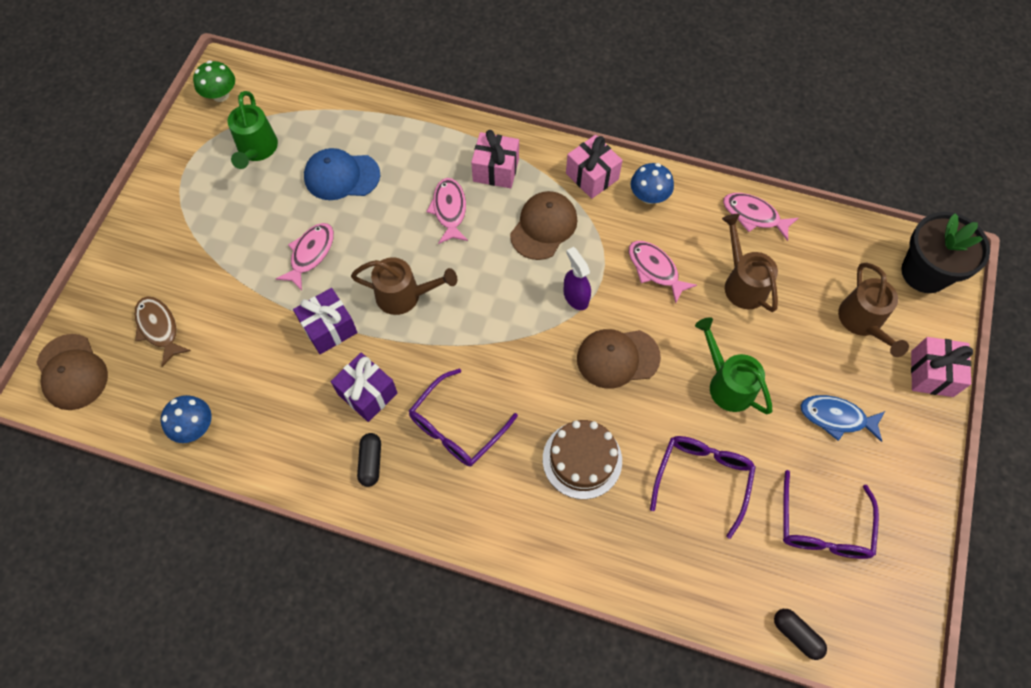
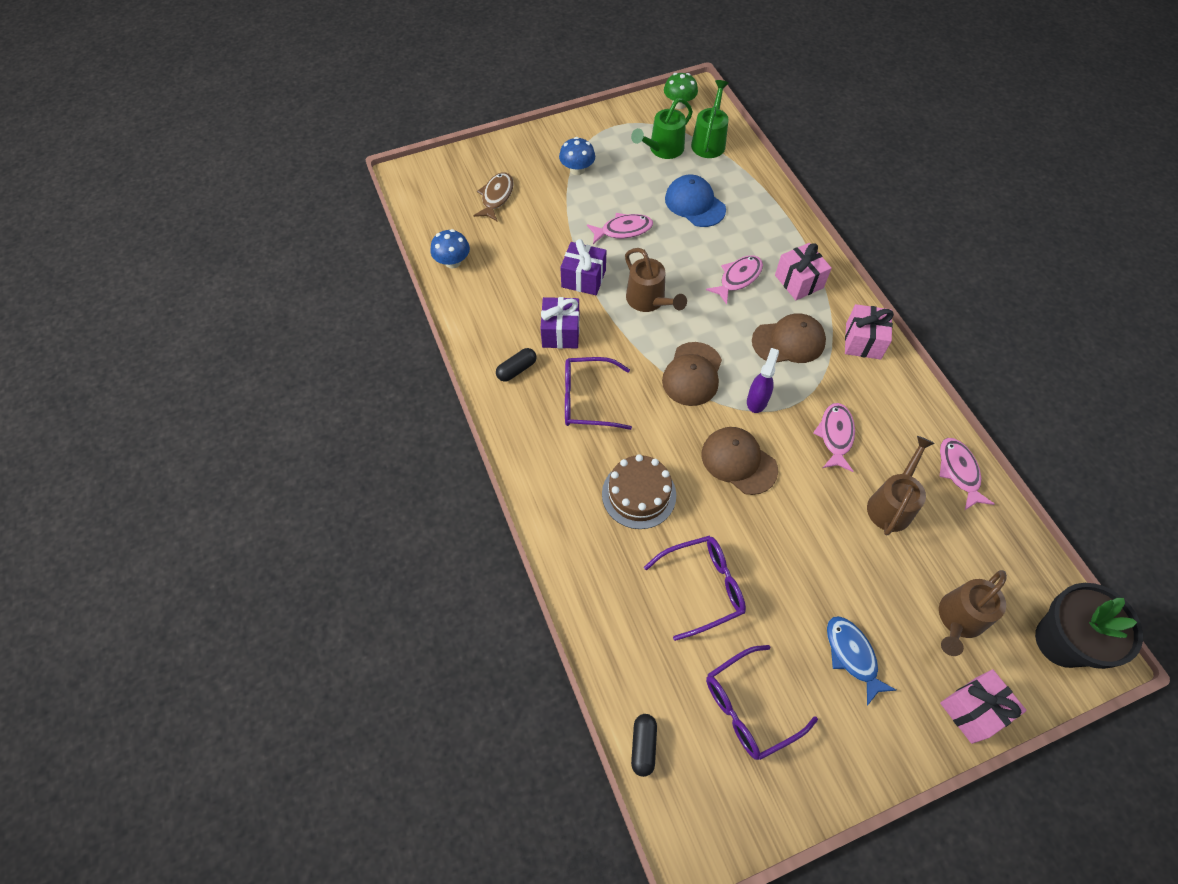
camera: 50 degrees right, 5 degrees down
(72, 372) = (430, 180): brown cap -> brown cap (692, 374)
(649, 196) = (890, 389): blue mushroom -> blue mushroom (577, 169)
(727, 383) = (796, 551): green watering can -> green watering can (709, 141)

